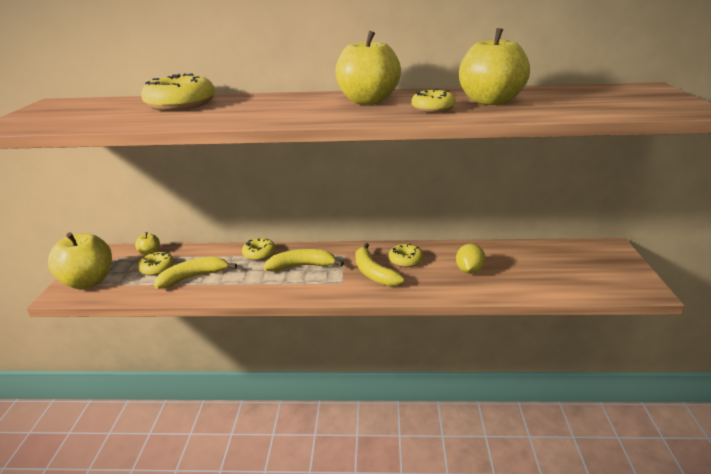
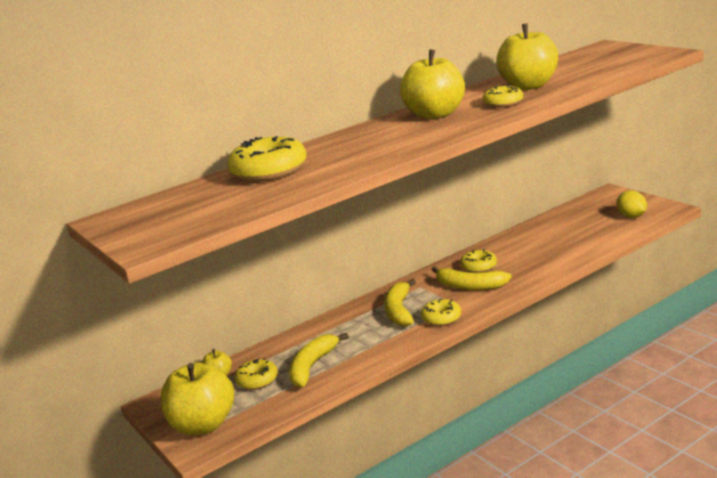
camera: 35 degrees left, 5 degrees down
(259, 254) = (339, 322): yellow donut -> yellow donut (441, 318)
(302, 266) = (399, 311): yellow banana -> yellow banana turned 45 degrees counterclockwise
(469, 270) = (539, 250): yellow lemon -> yellow lemon (631, 216)

